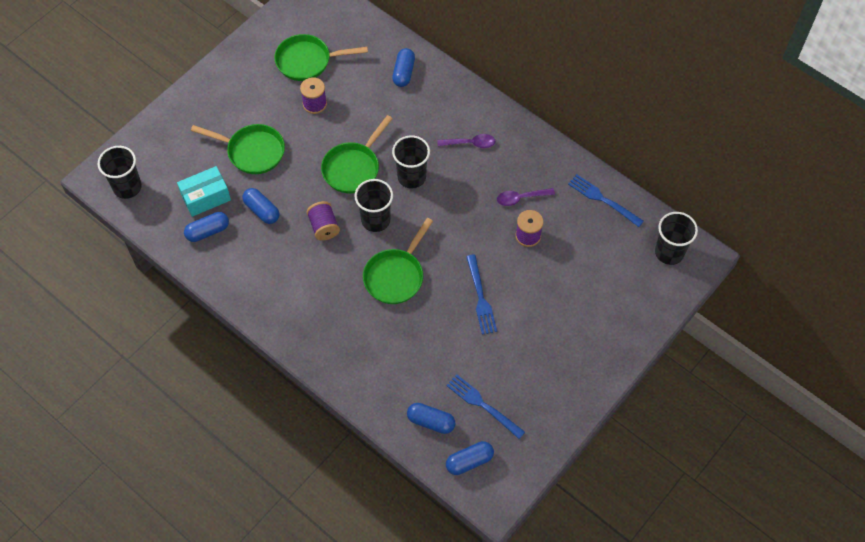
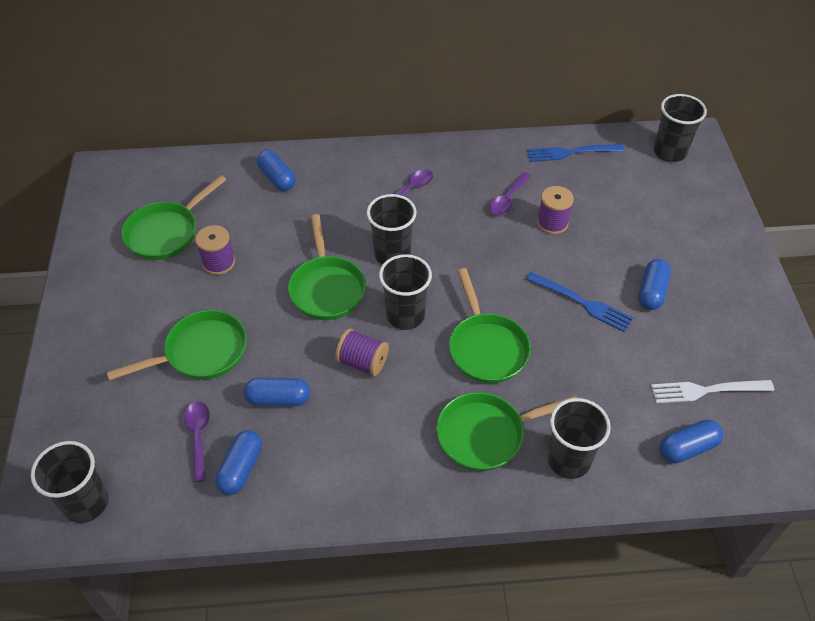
camera: 45 degrees left, 10 degrees down
(206, 197) = (198, 436): turquoise box -> purple spoon
(339, 320) = (486, 434): none -> green pan
(363, 370) = (568, 460): none -> black cup
(469, 461) = (765, 451): blue capsule -> blue capsule (652, 292)
(482, 405) = (706, 390): blue fork -> white fork

